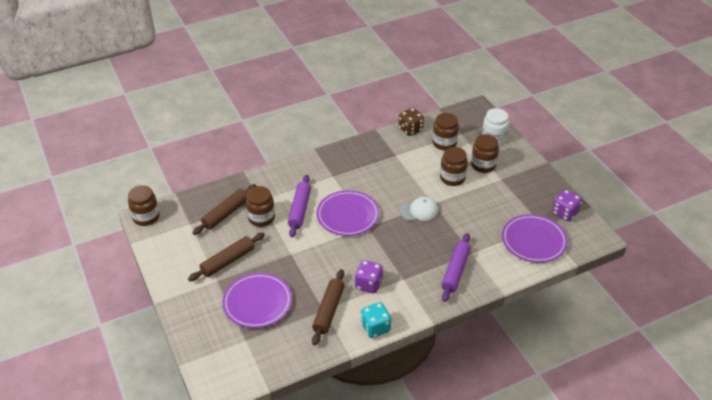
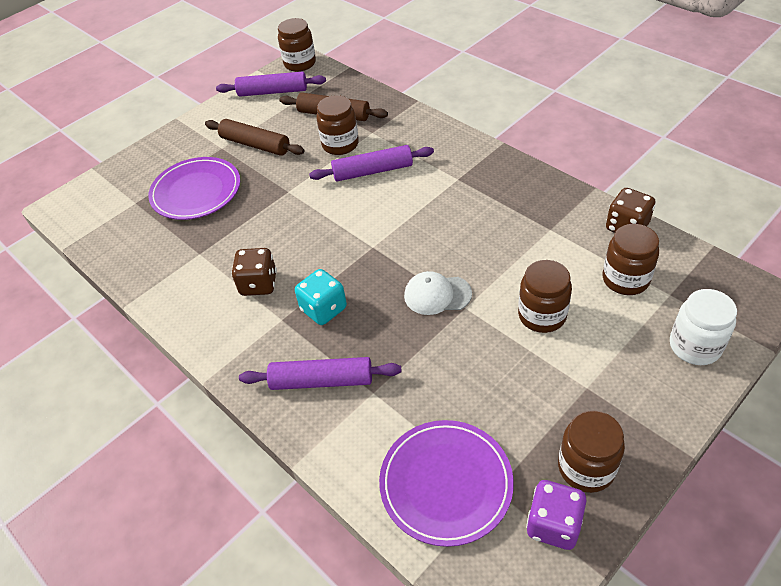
camera: 75 degrees right, 5 degrees up
(170, 239) = (272, 92): none -> purple rolling pin
(328, 310) = (199, 259): brown rolling pin -> none
(348, 215) = (385, 219): purple plate -> none
(368, 284) = (258, 284): purple dice -> brown dice
(375, 327) = (180, 316): turquoise dice -> turquoise dice (323, 309)
(419, 211) = (437, 295): white cap -> white cap turned 120 degrees clockwise
(483, 165) = (606, 350): brown jar -> brown jar (586, 468)

